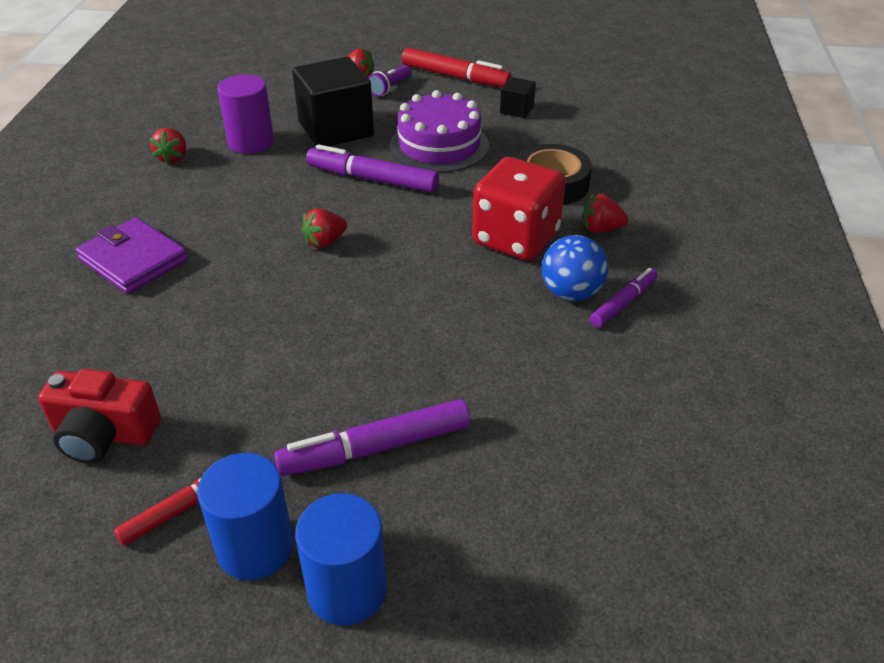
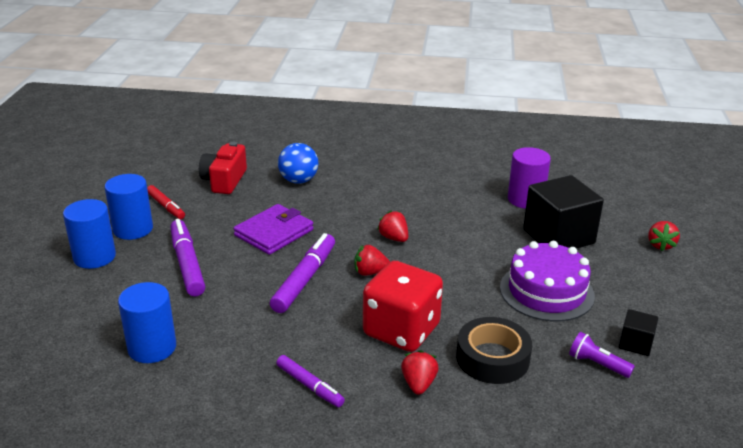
camera: 90 degrees right, 10 degrees down
(134, 260) = (373, 171): purple wallet -> purple wallet (274, 233)
(173, 158) = (495, 171): red strawberry -> red strawberry (370, 272)
(373, 179) = (482, 257): purple marker -> purple marker (304, 280)
(390, 88) = (647, 263): purple flashlight -> purple flashlight (597, 364)
(454, 77) = (692, 303): red marker -> none
(571, 293) = (325, 356): blue ball -> blue ball (298, 180)
(585, 456) = (152, 348): none -> blue cylinder

